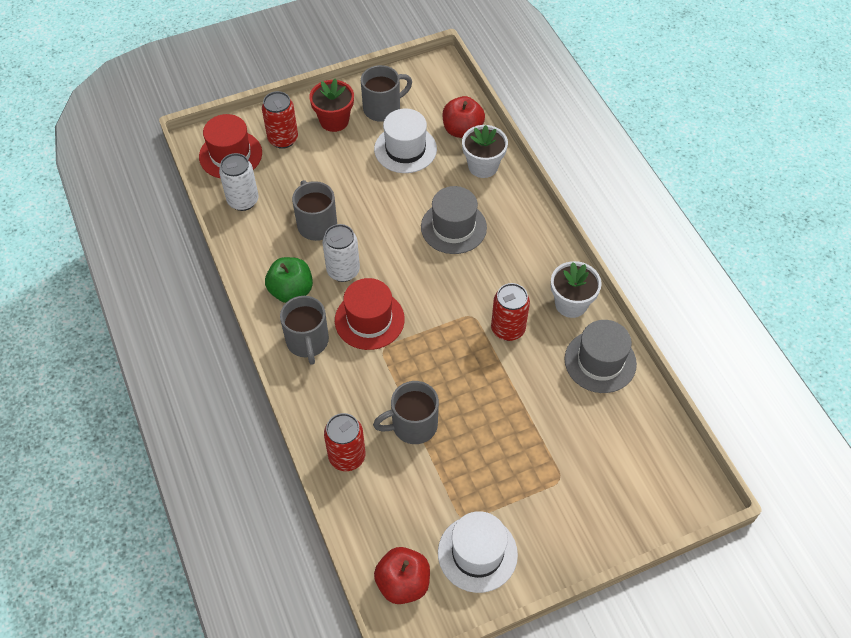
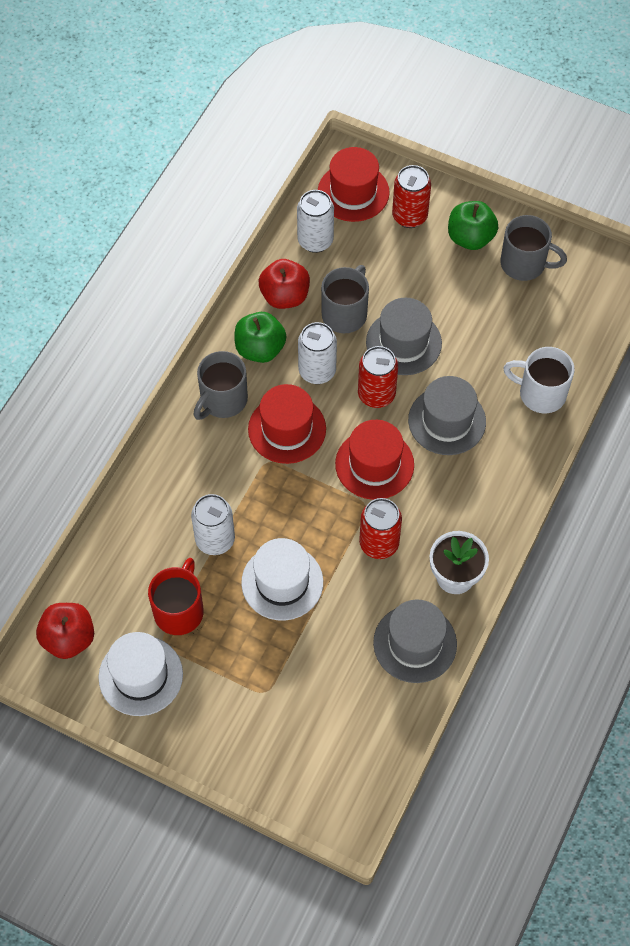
camera: 50 degrees right, 5 degrees up
(334, 121) = (470, 238): red flower pot -> green apple
(347, 456) = (143, 513): red can -> red can (376, 394)
(372, 209) = (403, 342): none -> grey hat
(405, 149) = (496, 317): white hat -> white hat (282, 582)
(413, 425) = (215, 540): grey mug -> white can
(446, 289) = (374, 464): none -> red hat
(447, 489) = (179, 610): none -> red mug
(462, 130) = (566, 346): red apple -> red apple (285, 296)
(483, 166) = (540, 393): white flower pot -> white mug

